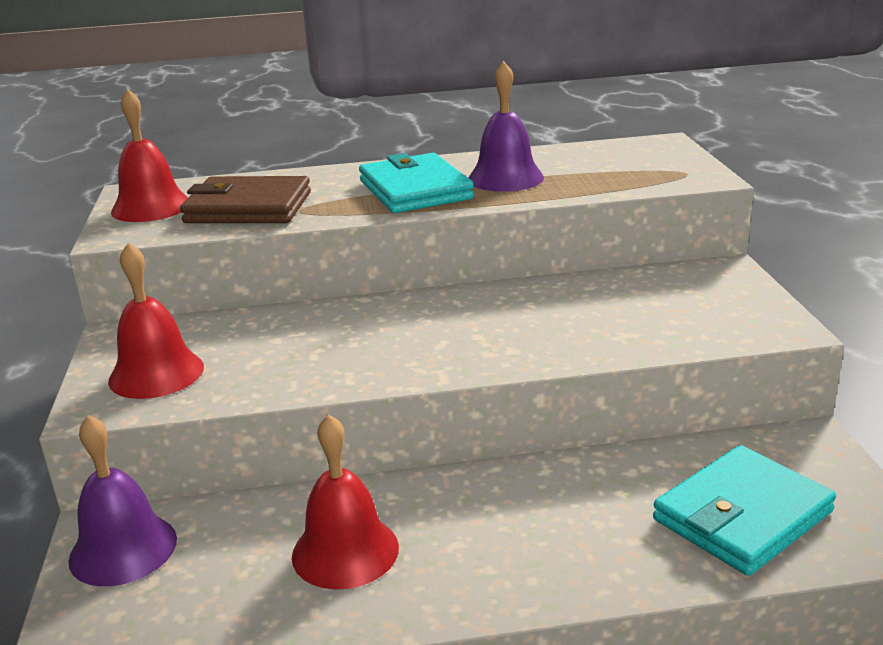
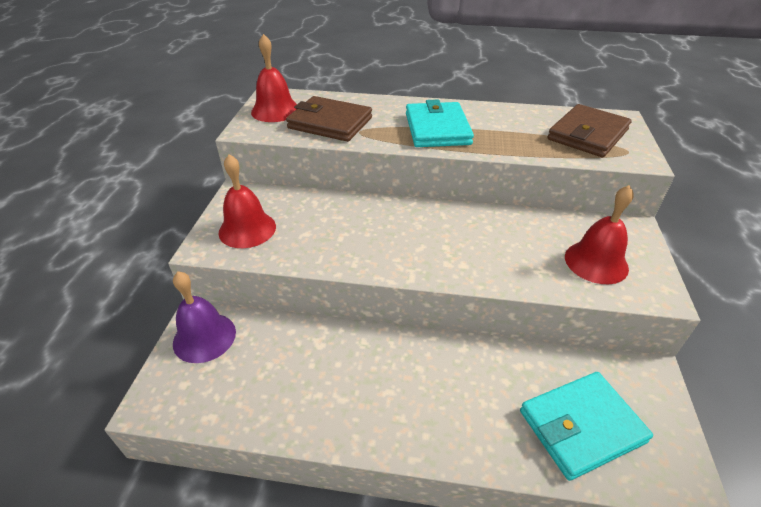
camera: 15 degrees right, 15 degrees up
(345, 551) = (323, 377): red bell -> red bell (596, 262)
(505, 178) = (500, 130): purple bell -> none
(626, 165) = (587, 135): none -> brown wallet

